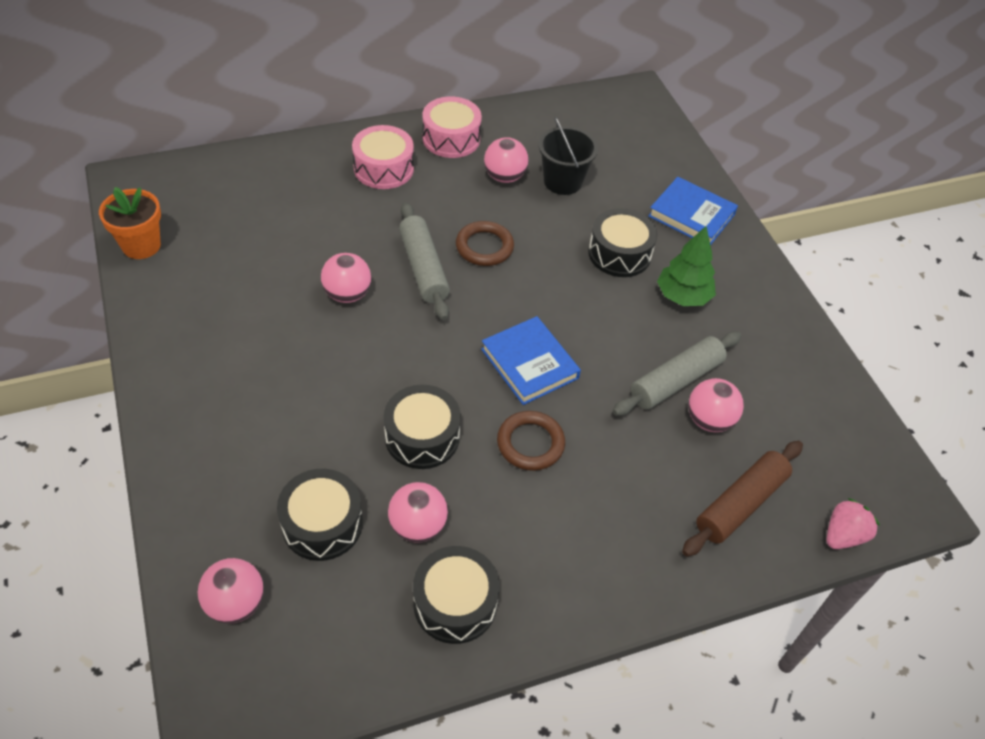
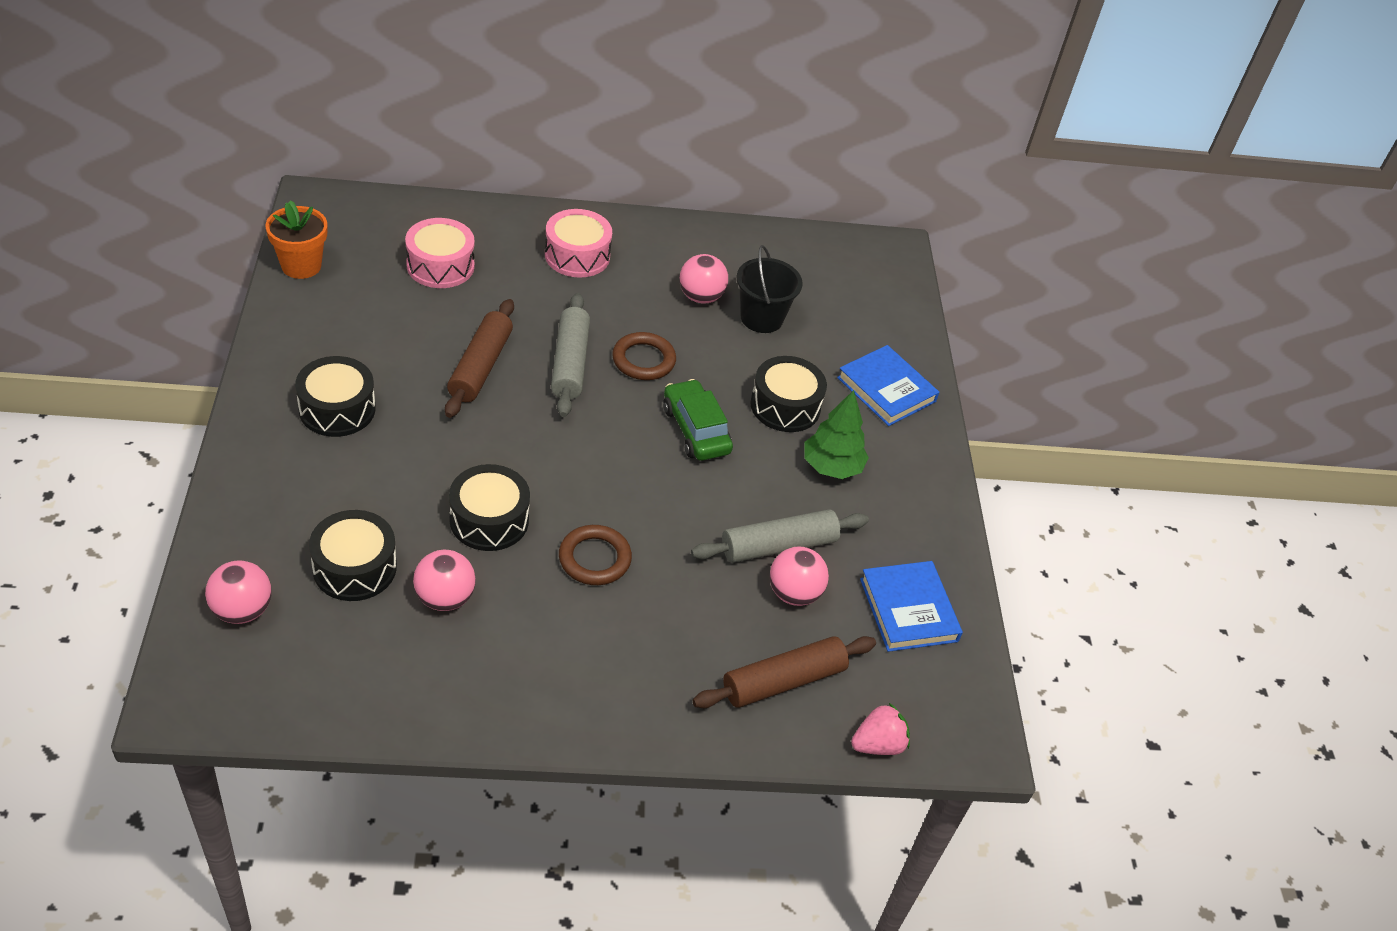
camera: 15 degrees right, 5 degrees down
(347, 294) = (480, 367): pink ball -> brown rolling pin
(451, 138) = (663, 244): pink drum -> pink drum (440, 266)
(455, 603) = (447, 677): black drum -> black drum (337, 409)
(529, 363) = (633, 484): blue book -> blue book (908, 610)
(557, 297) = (695, 430): none -> green car

